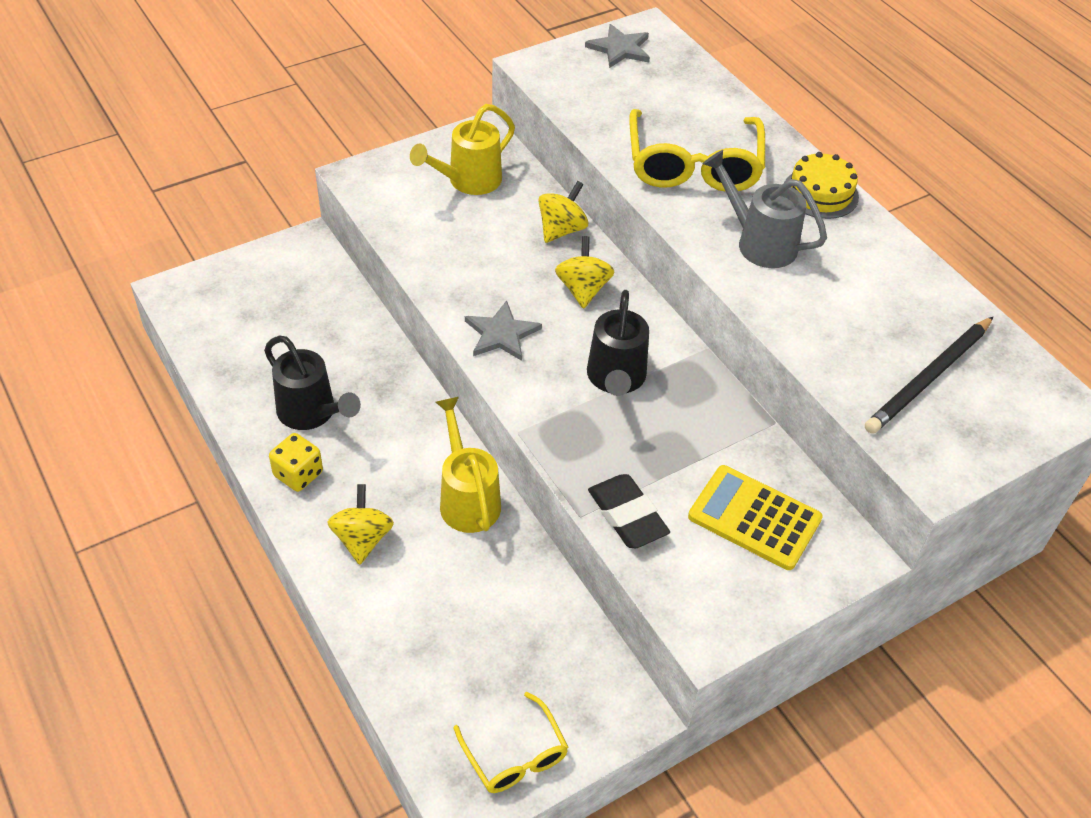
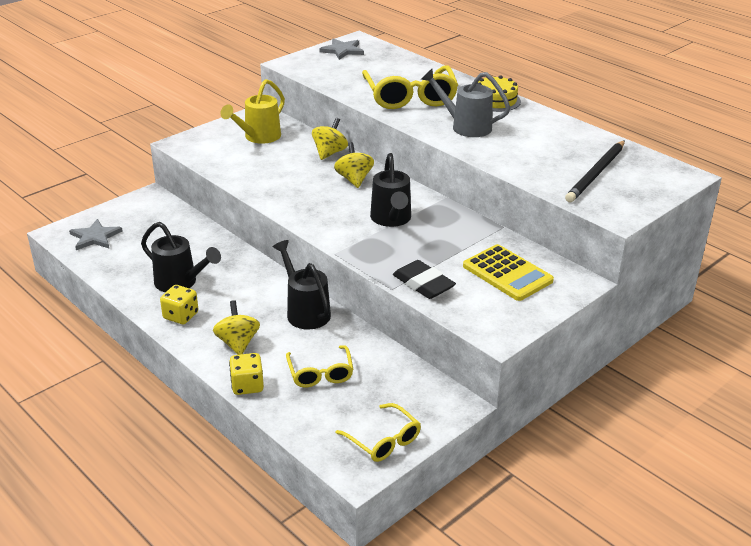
camera: 10 degrees left, 15 degrees down
(357, 618) = (247, 385): none -> yellow dice
(460, 615) = (320, 373): none -> yellow glasses
(467, 498) = (305, 311): yellow watering can -> black watering can
(501, 334) = (307, 207): grey star -> grey star (95, 237)
(754, 518) = (507, 273): yellow calculator -> yellow calculator turned 150 degrees counterclockwise

